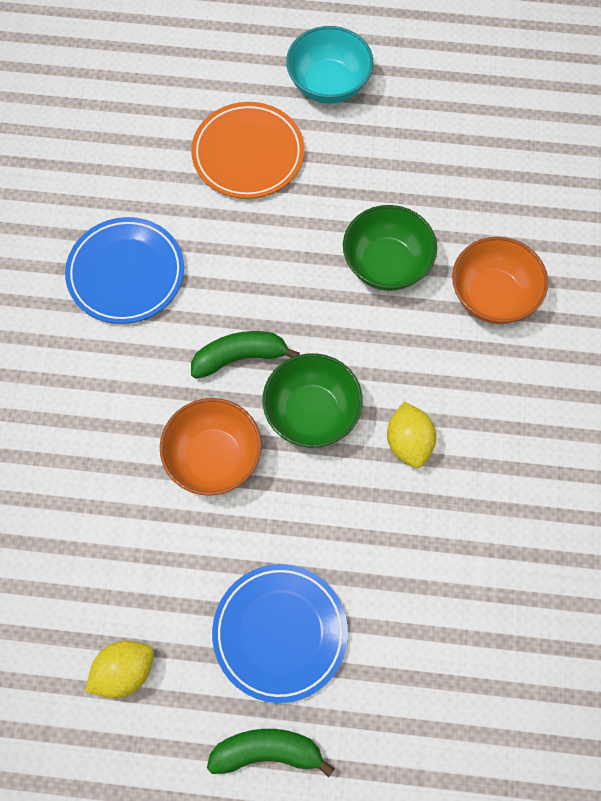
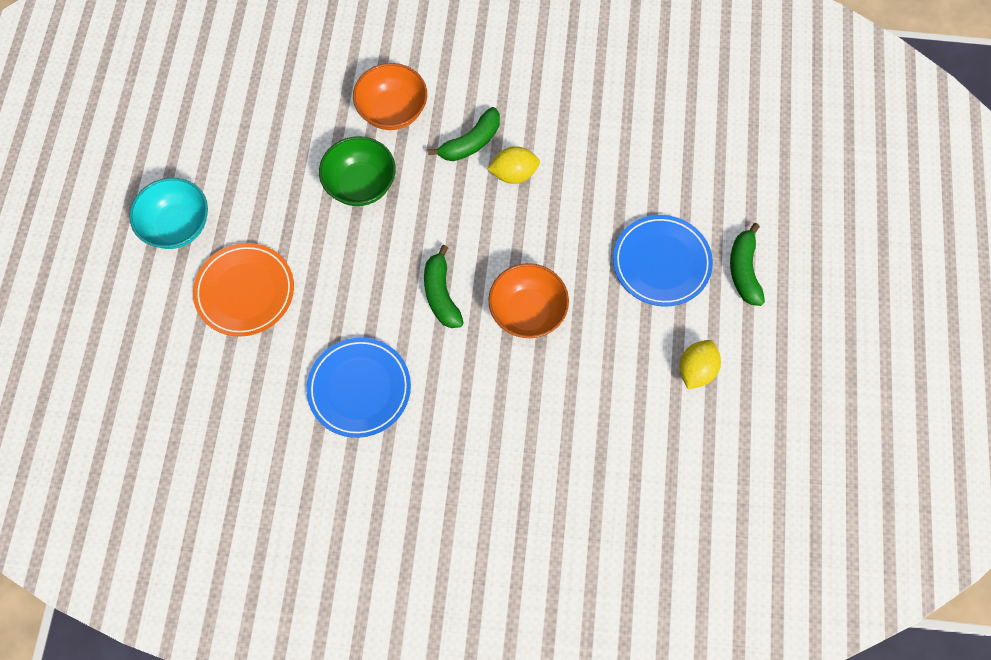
camera: 90 degrees left, 0 degrees up
(124, 671) = (696, 370): yellow lemon -> yellow lemon turned 60 degrees clockwise
(312, 413) = (490, 241): green bowl -> none
(452, 389) = (471, 142): none -> green banana

